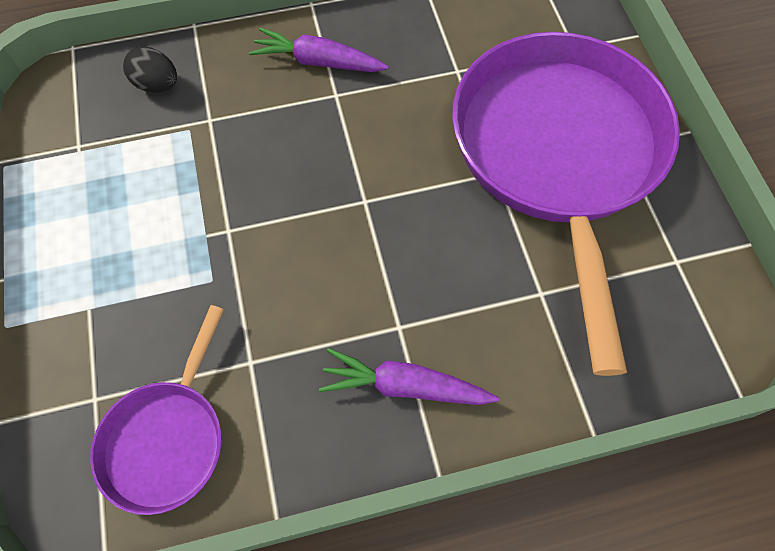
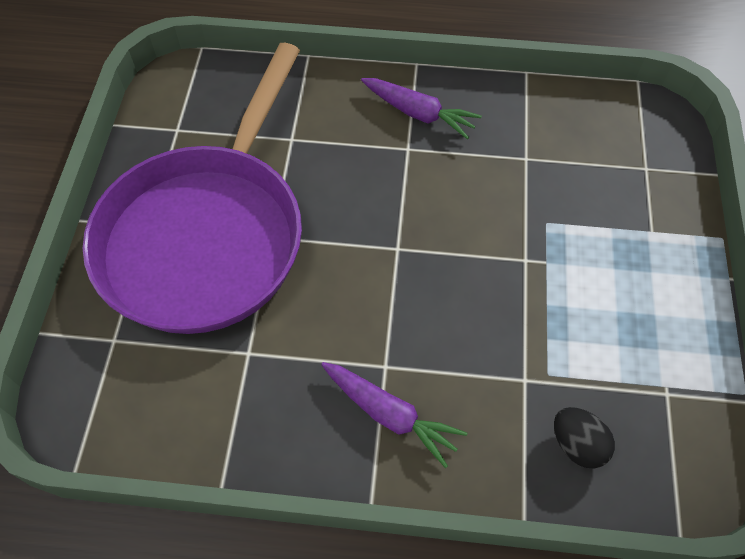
camera: 160 degrees left, 5 degrees down
(167, 439) = (593, 130): purple pan -> none

